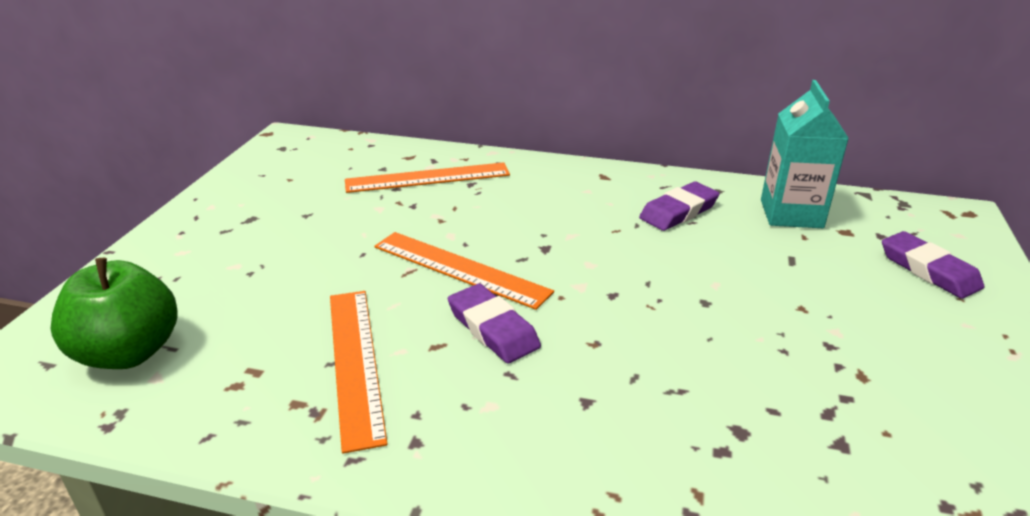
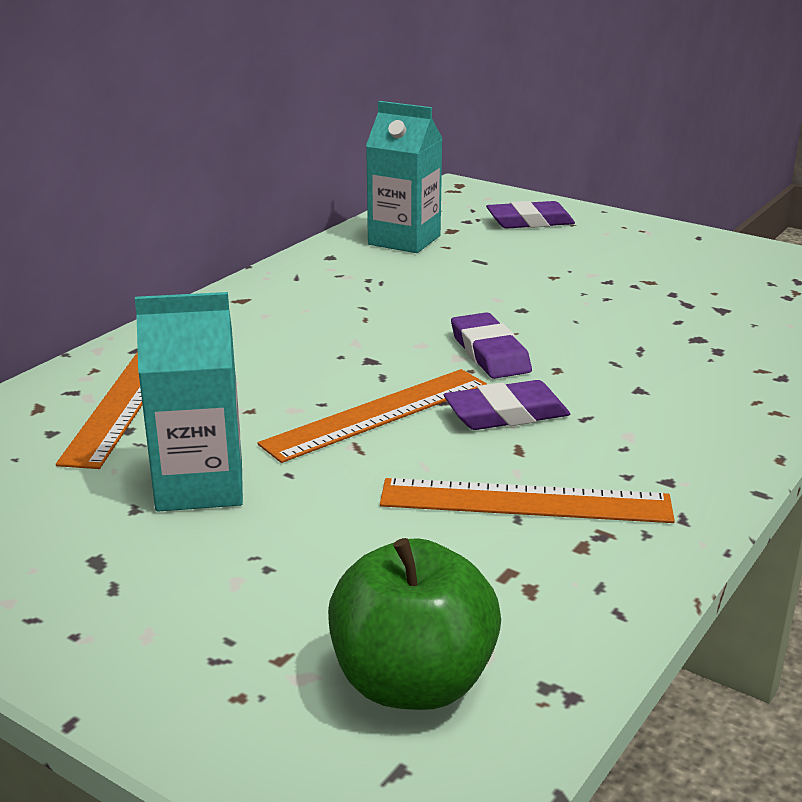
camera: 70 degrees left, 5 degrees down
(337, 227) = (200, 486): none -> turquoise carton
(678, 211) = (355, 282): purple eraser -> purple eraser (489, 353)

